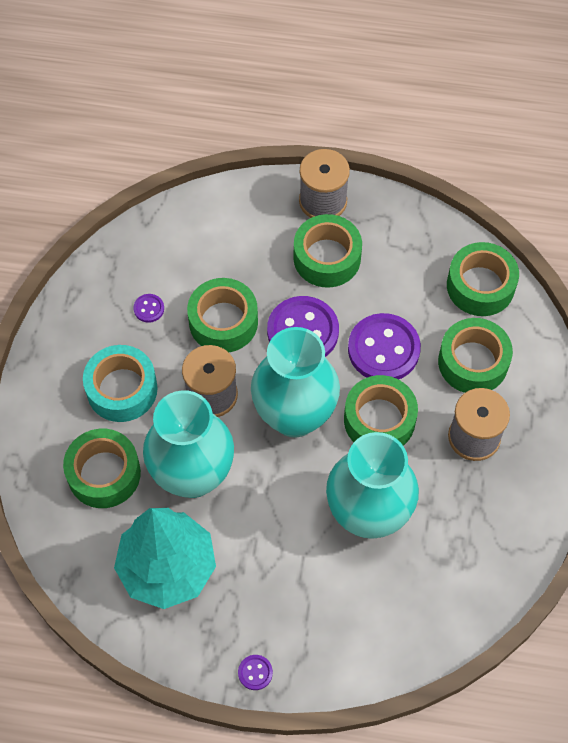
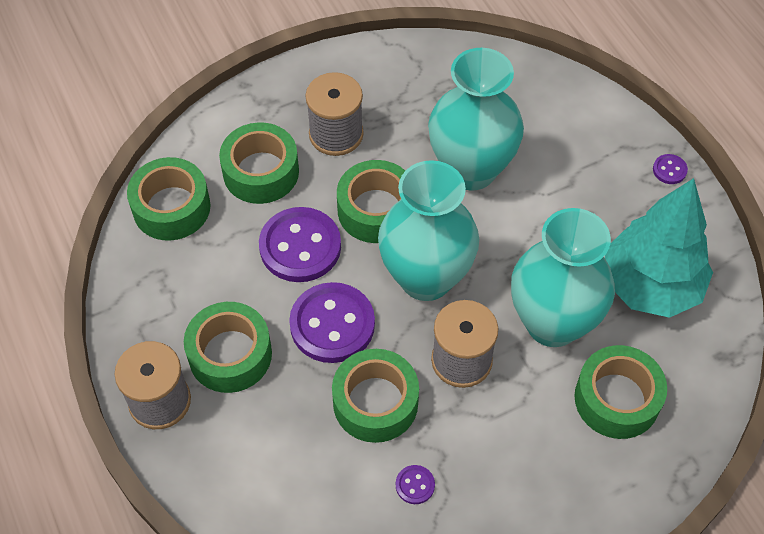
camera: 125 degrees left, 5 degrees down
(122, 389) = (522, 445): turquoise tape -> none

